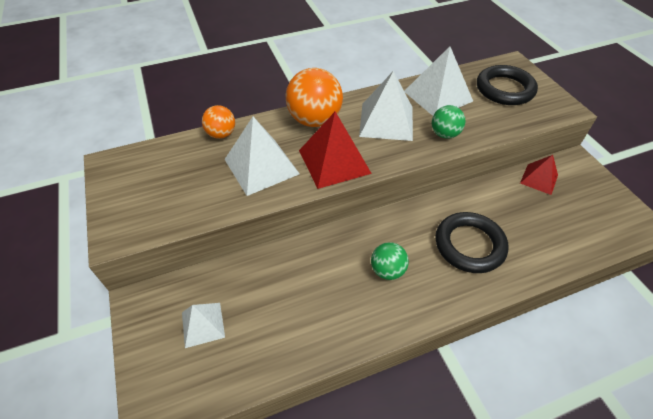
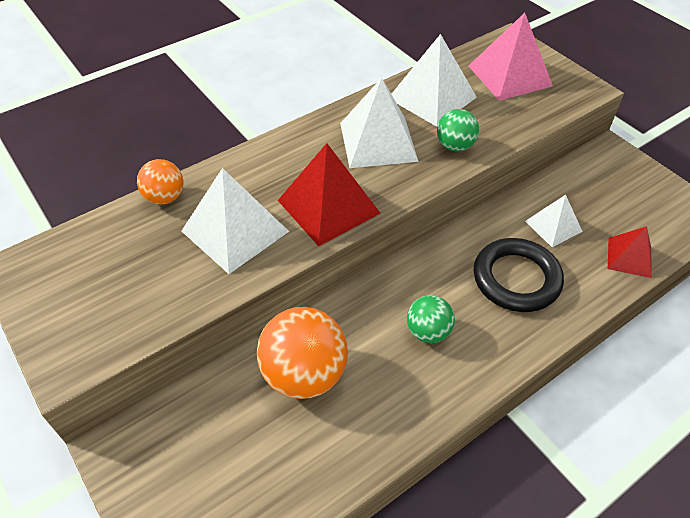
camera: 15 degrees left, 0 degrees up
(203, 324) = (214, 455): white pyramid -> white pyramid (553, 226)
(314, 120) = (285, 156): orange ball -> orange ball (304, 374)
(504, 89) = (509, 76): black ring -> pink pyramid
(539, 179) = (574, 181): red pyramid -> red pyramid (629, 257)

